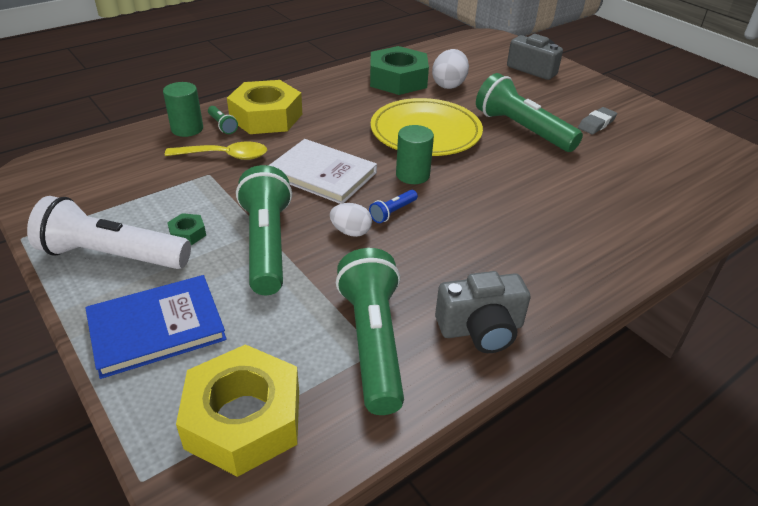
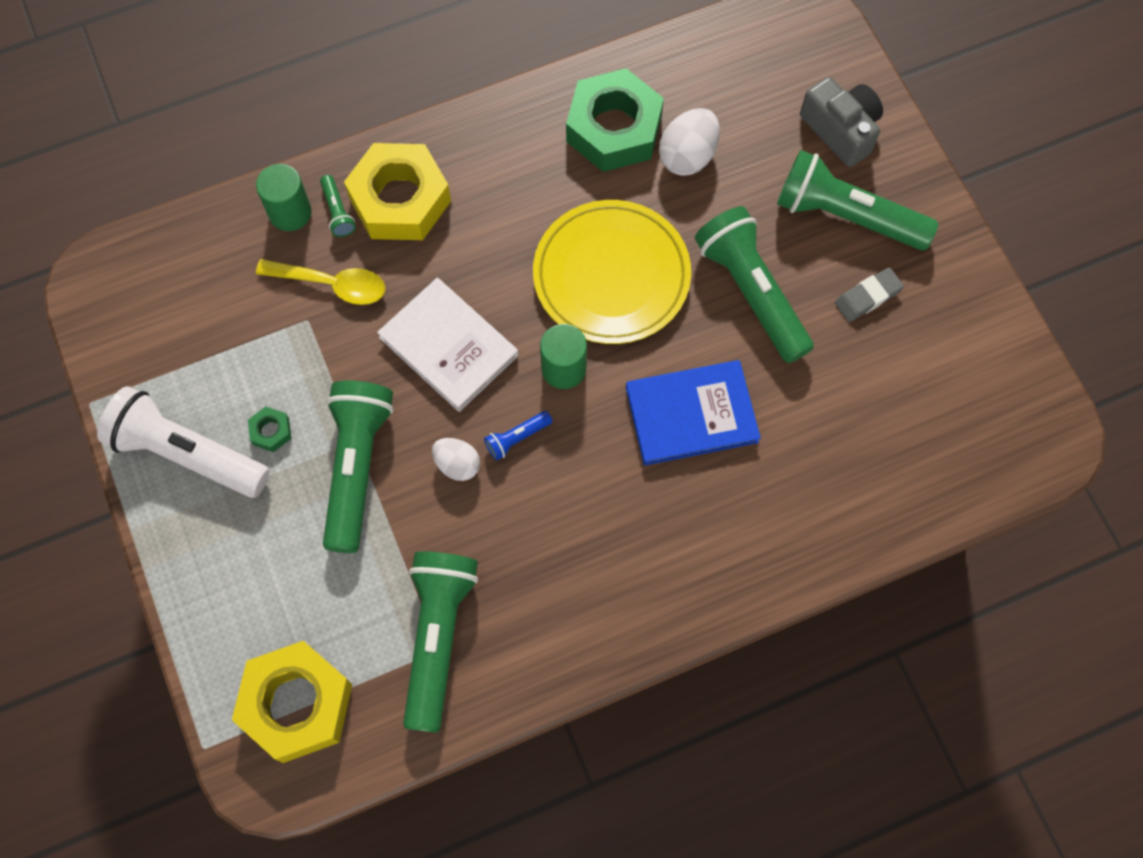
camera: 15 degrees right, 30 degrees up
(157, 328) = (227, 573): blue book -> blue book (691, 414)
(481, 329) = (554, 644): grey camera -> none
(559, 96) = (846, 216): none -> green flashlight

